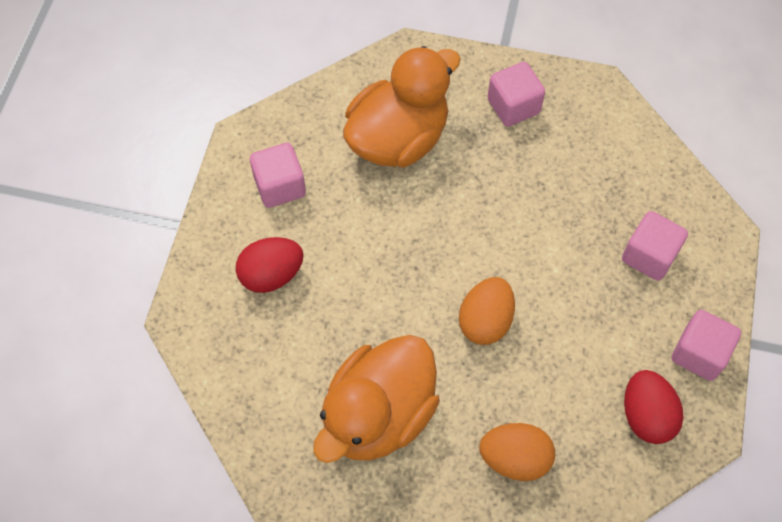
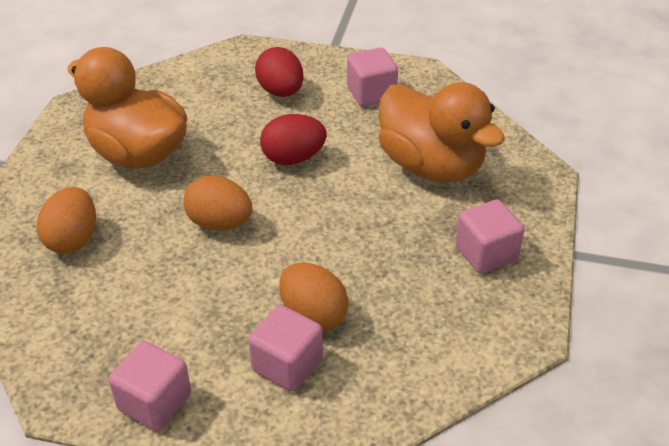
camera: 90 degrees right, 20 degrees down
(594, 237) = (313, 315): none -> orange egg
(646, 416) = (91, 345): red egg -> red egg (293, 158)

